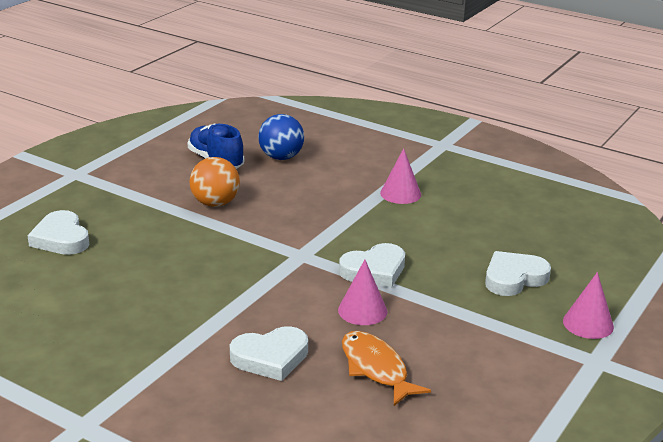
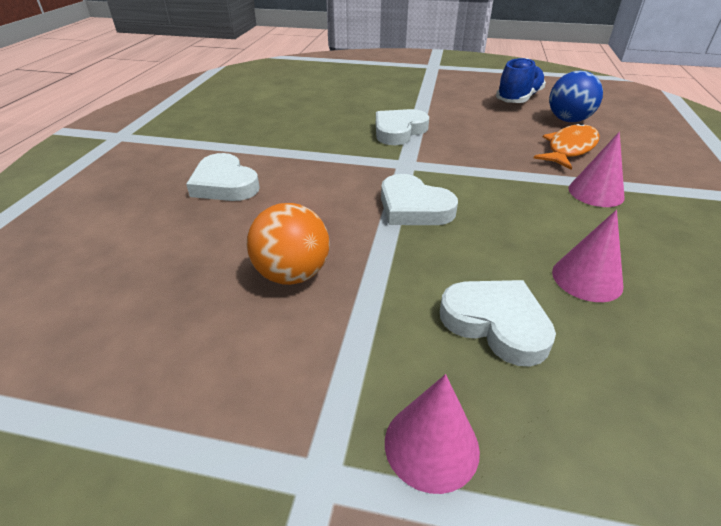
camera: 70 degrees right, 10 degrees up
(61, 238) = (344, 81): white heart -> white heart (399, 131)
(215, 203) = (450, 112): orange ball -> orange ball (292, 274)
(362, 310) = (330, 215): pink cone -> pink cone (587, 278)
(376, 368) = (224, 245): orange fish -> orange fish (569, 148)

